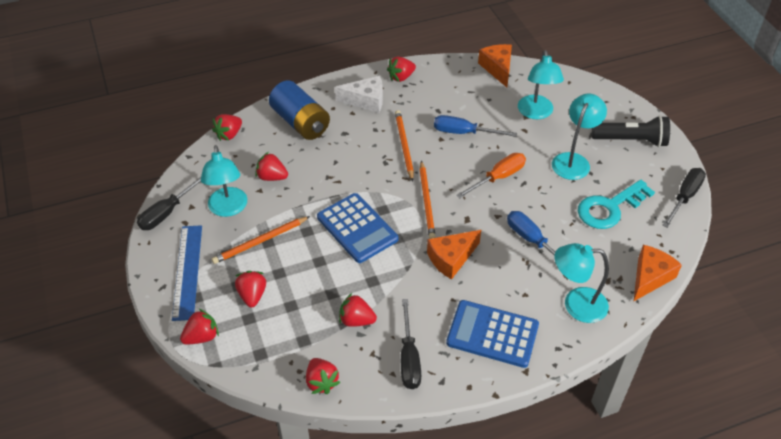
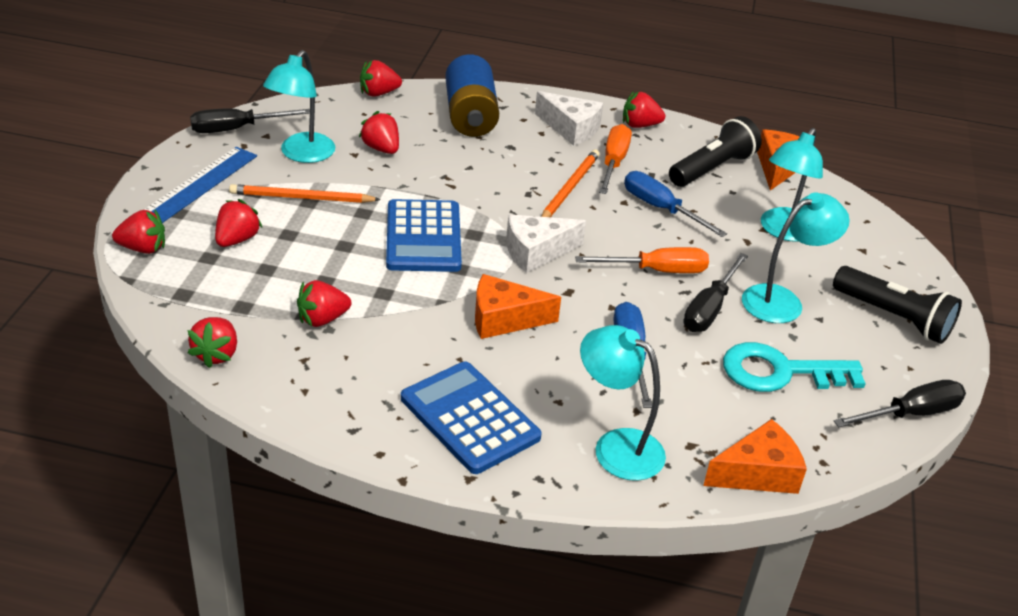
camera: 30 degrees right, 10 degrees down
(356, 320) = (322, 319): red strawberry -> red strawberry turned 75 degrees counterclockwise
(409, 358) = (340, 386): black screwdriver -> black screwdriver (709, 309)
(411, 113) = (613, 163): none -> orange screwdriver
(427, 202) = (536, 252): orange pencil -> white cheese
(465, 88) = (712, 168): none -> black flashlight

